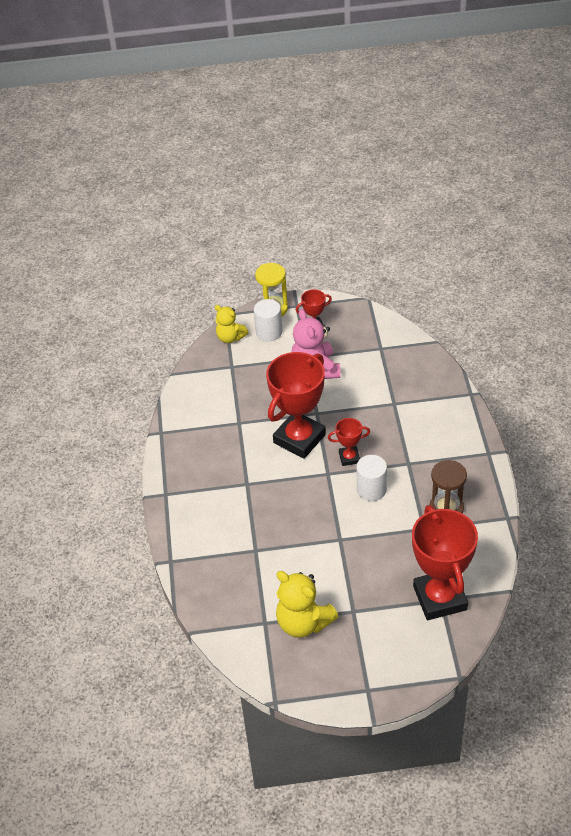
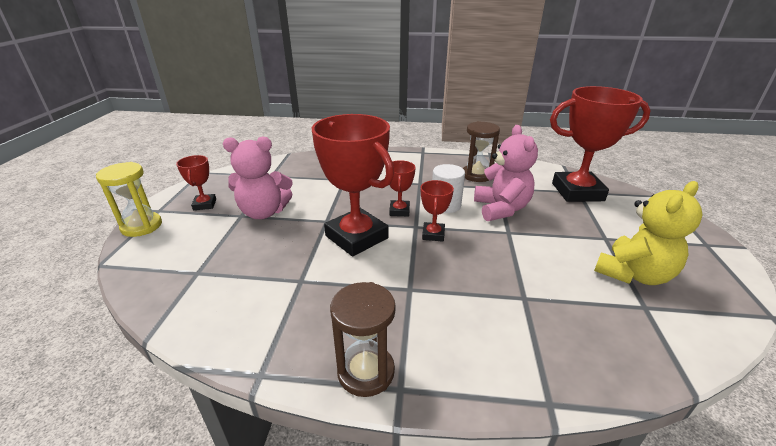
camera: 80 degrees left, 15 degrees down
(173, 476) = (366, 372): none -> brown hourglass
(230, 337) = (145, 266): yellow teddy bear -> none
(269, 332) = (174, 234): white cylinder -> none
(319, 487) = (433, 234): none -> red trophy
(379, 532) = (501, 209): none -> pink teddy bear

